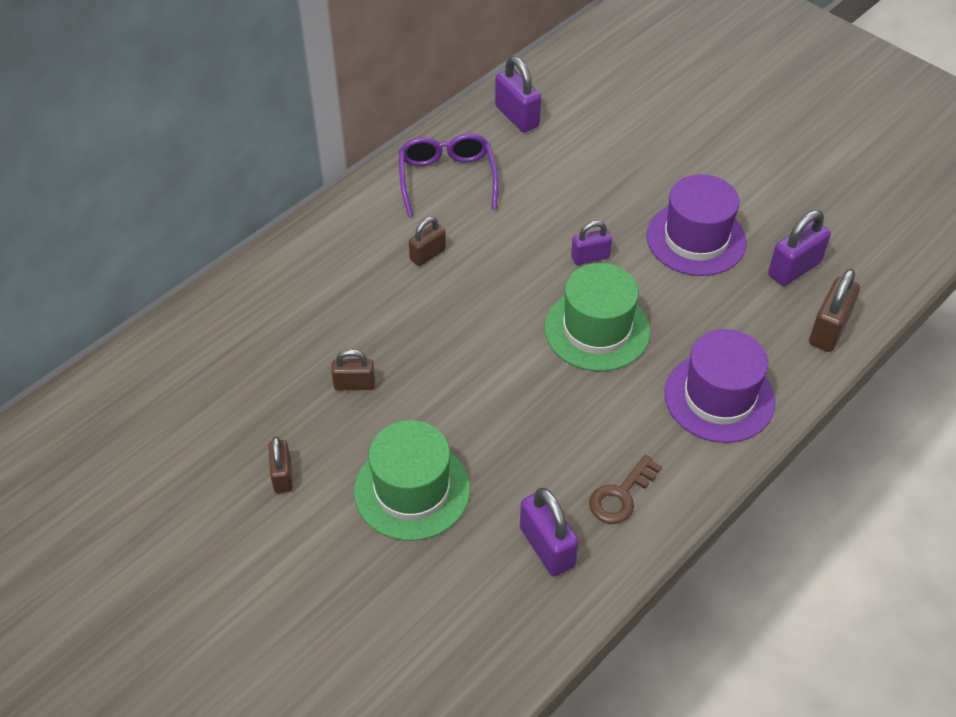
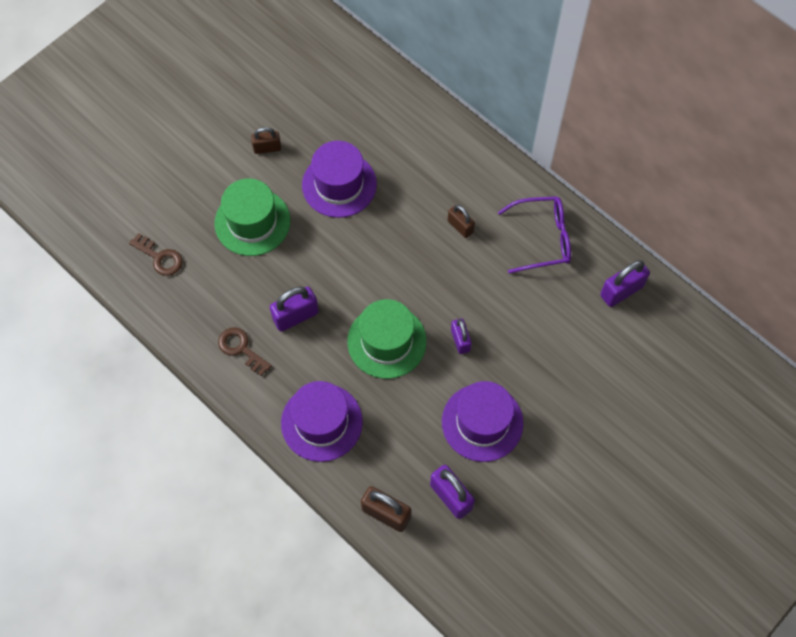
camera: 90 degrees right, 15 degrees up
(354, 384) = (339, 184): brown padlock -> purple hat
(472, 615) = (160, 257): none -> brown key
(547, 547) = (204, 301): purple padlock -> purple padlock (296, 316)

